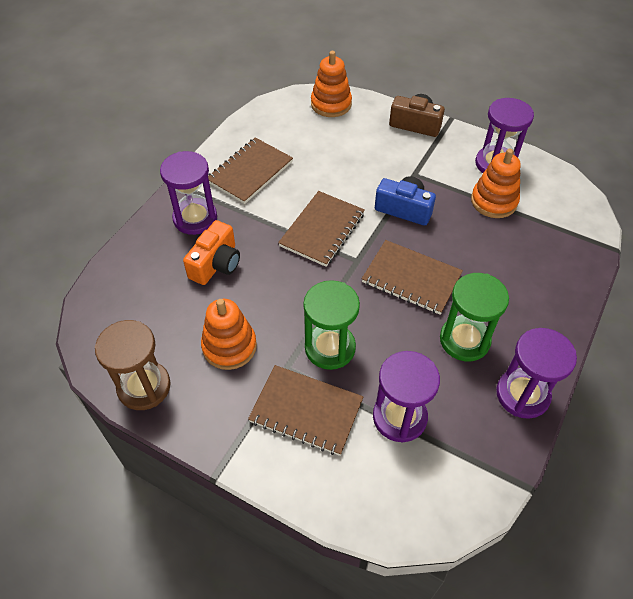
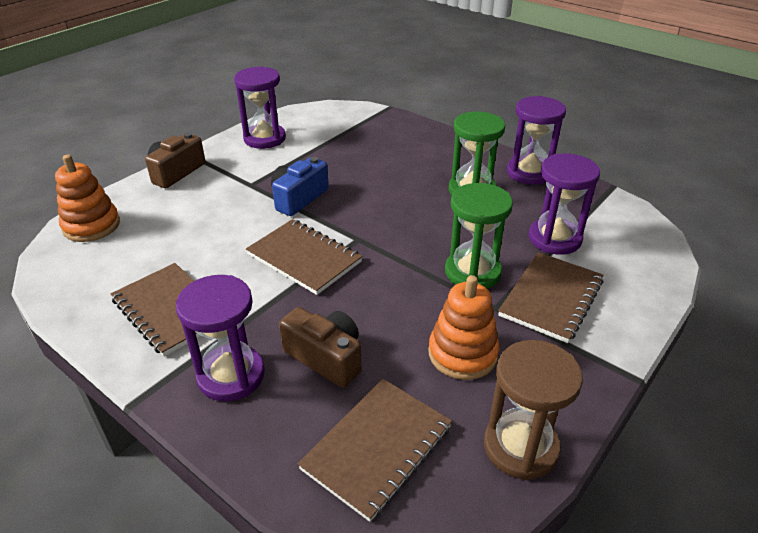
camera: 80 degrees left, 15 degrees down
(216, 264) = (326, 357): orange camera -> brown camera
(411, 278) = (393, 208): brown notebook -> brown notebook (377, 448)
(494, 201) = (312, 148): orange stacking toy -> none

